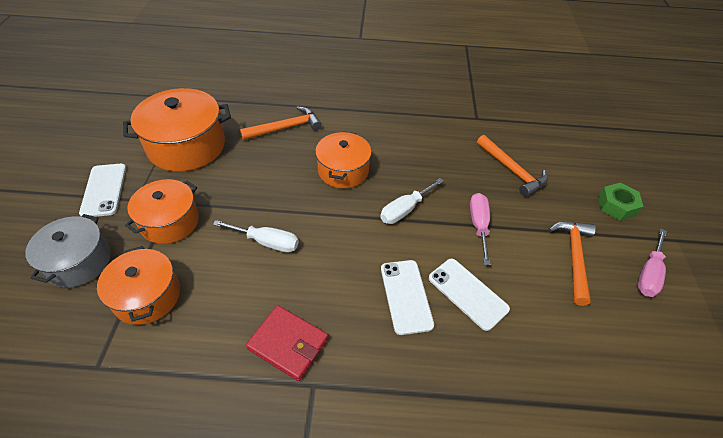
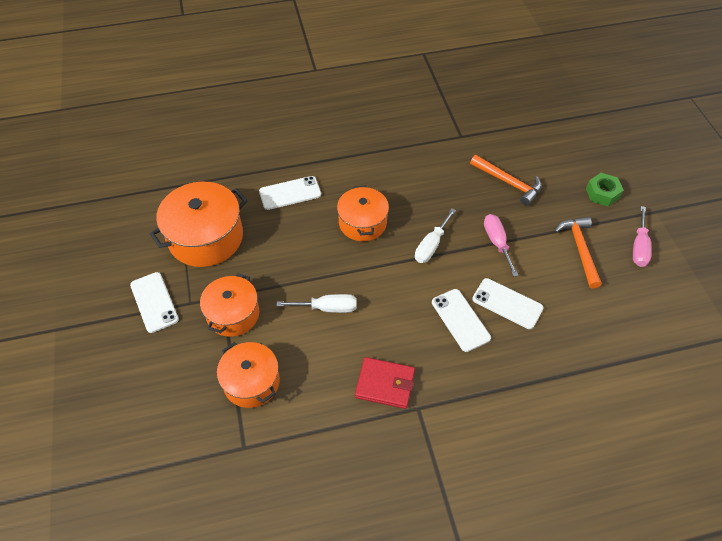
camera: 15 degrees left, 5 degrees up
(78, 262) = (174, 372): grey pot -> none
(286, 128) = (290, 193): orange hammer -> white phone

